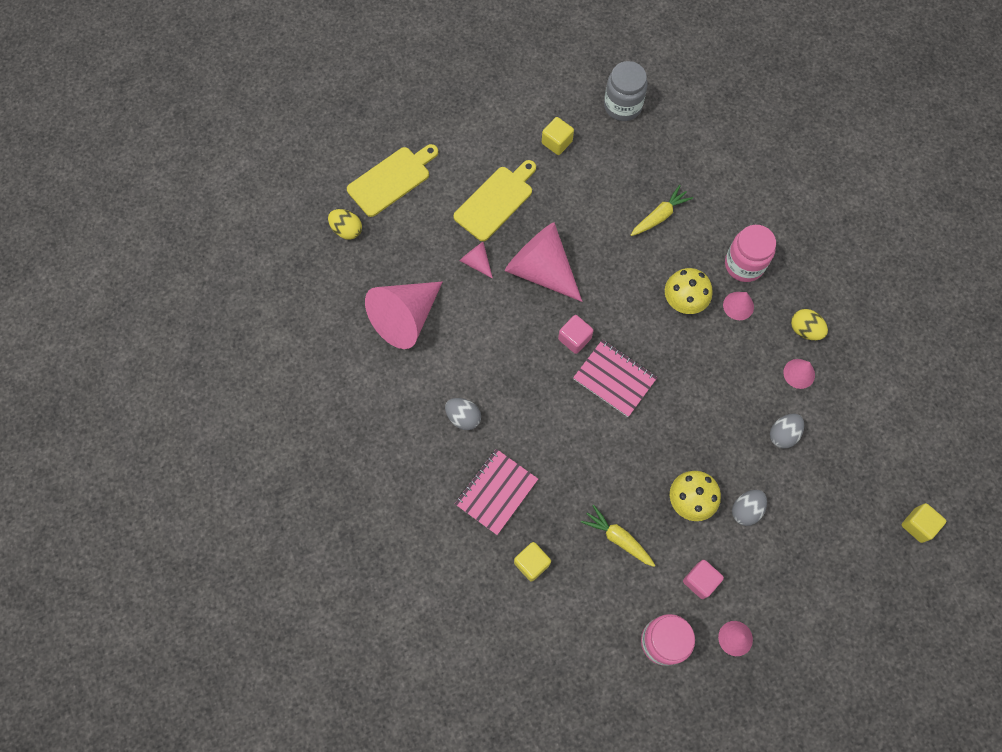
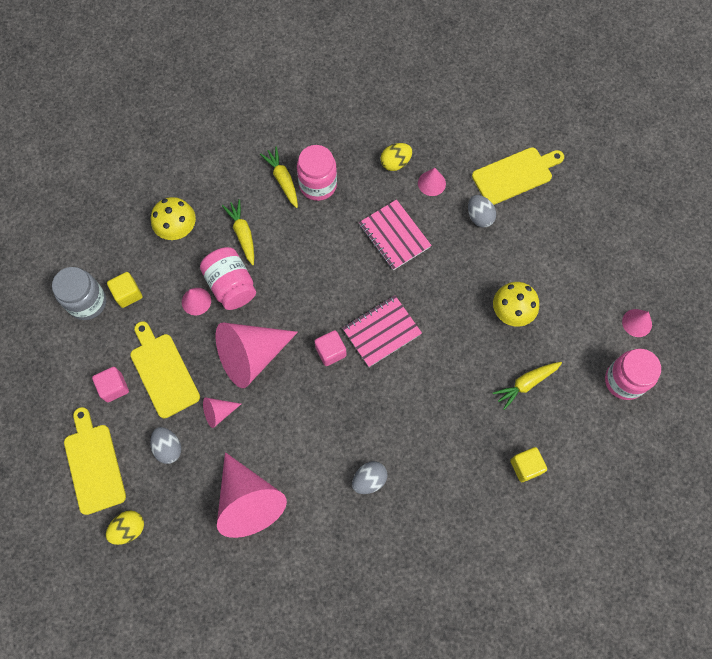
camera: 70 degrees left, 0 degrees up
(496, 492) = (450, 475): pink notebook -> pink notebook (394, 236)
(603, 225) = (231, 285): none -> pink jar
(622, 106) = (118, 222): grey jar -> grey jar (87, 302)
(684, 300) = (331, 246): yellow mushroom -> yellow mushroom (177, 229)
(700, 581) = (582, 331): pink cube -> pink cube (114, 387)
(734, 230) = (282, 180): none -> yellow carrot
(738, 306) = (353, 205): pink cone -> pink cone (196, 301)
(746, 510) = (534, 271): grey egg -> grey egg (168, 448)
(850, 456) = (515, 175): none -> yellow cutting board
(918, 525) = (585, 151): yellow cube -> none

